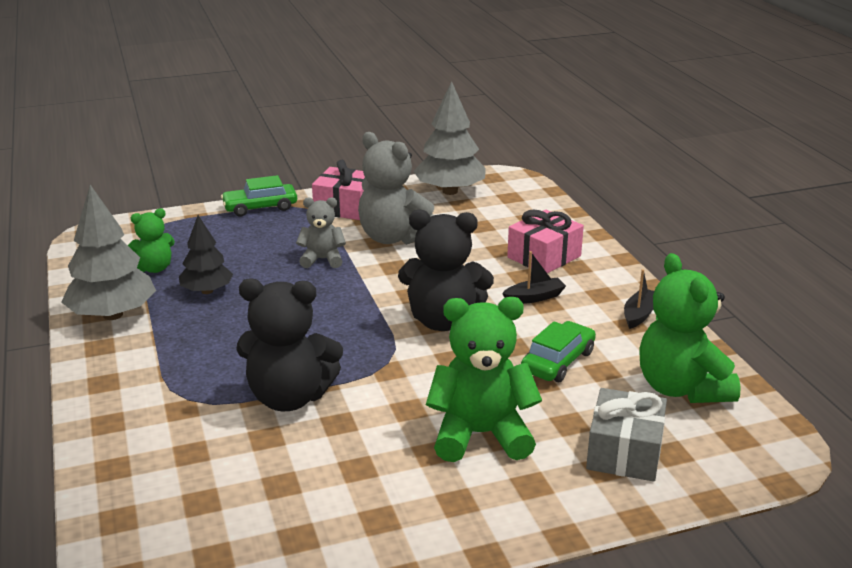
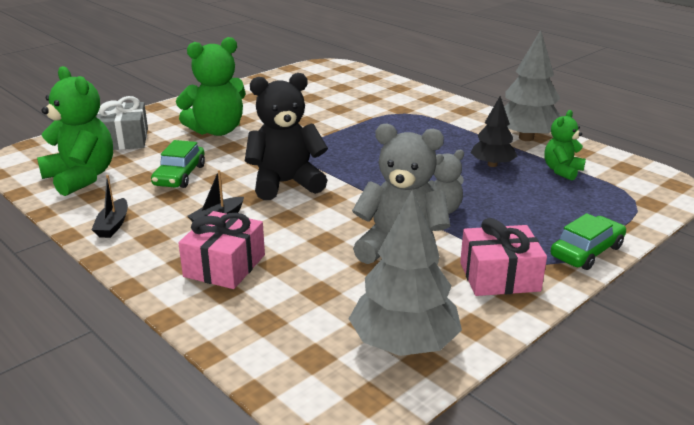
camera: 155 degrees right, 0 degrees up
(289, 397) = (347, 124): black teddy bear -> none

